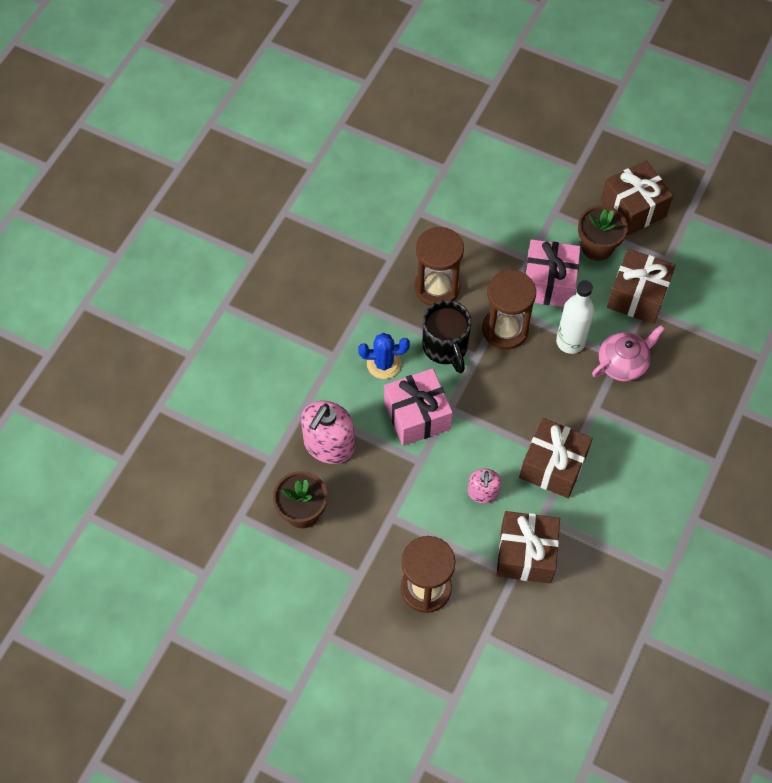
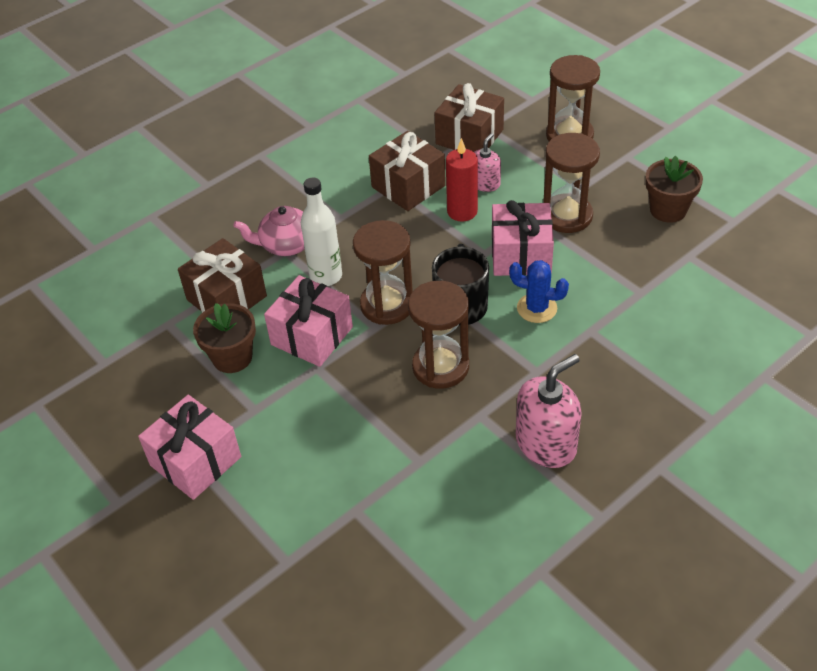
camera: 155 degrees left, 15 degrees down
(329, 444) = (623, 254): pink soap dispenser -> pink soap dispenser (546, 444)
(392, 475) = (567, 216): none -> brown hourglass
(489, 450) = (462, 211): none -> red candle
(569, 165) = (195, 461): none -> pink gift
(633, 208) = (161, 386): brown gift -> none

